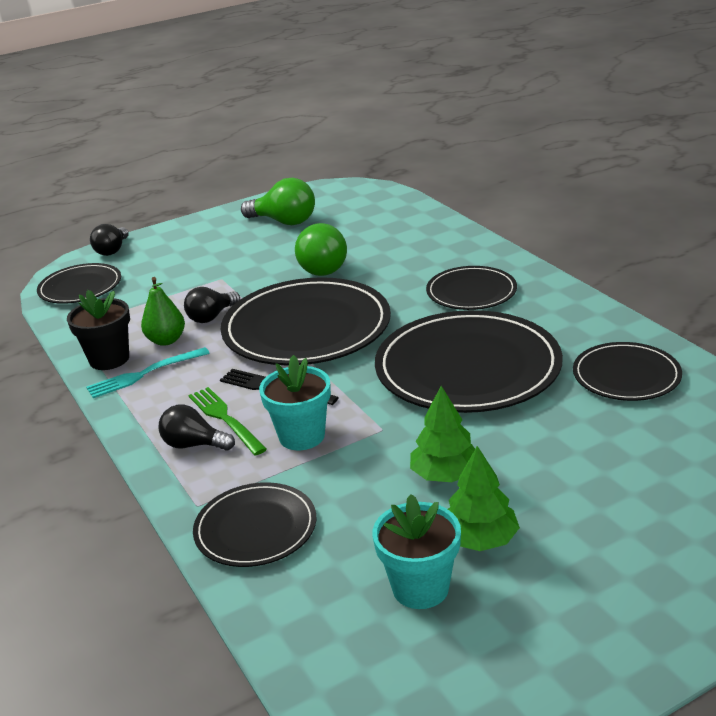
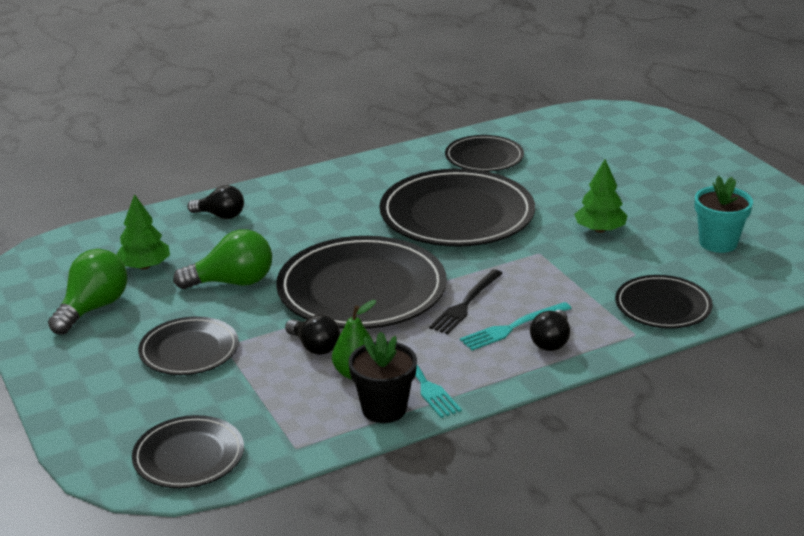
camera: 90 degrees left, 0 degrees up
(112, 250) = (87, 441): black light bulb -> black light bulb (220, 216)
(225, 419) = (512, 327): green fork -> turquoise fork
(302, 436) = (544, 288): turquoise flower pot -> none
(471, 292) = (328, 206): black plate -> black plate (189, 350)
(479, 540) = (669, 221): green tree -> green tree (144, 266)

